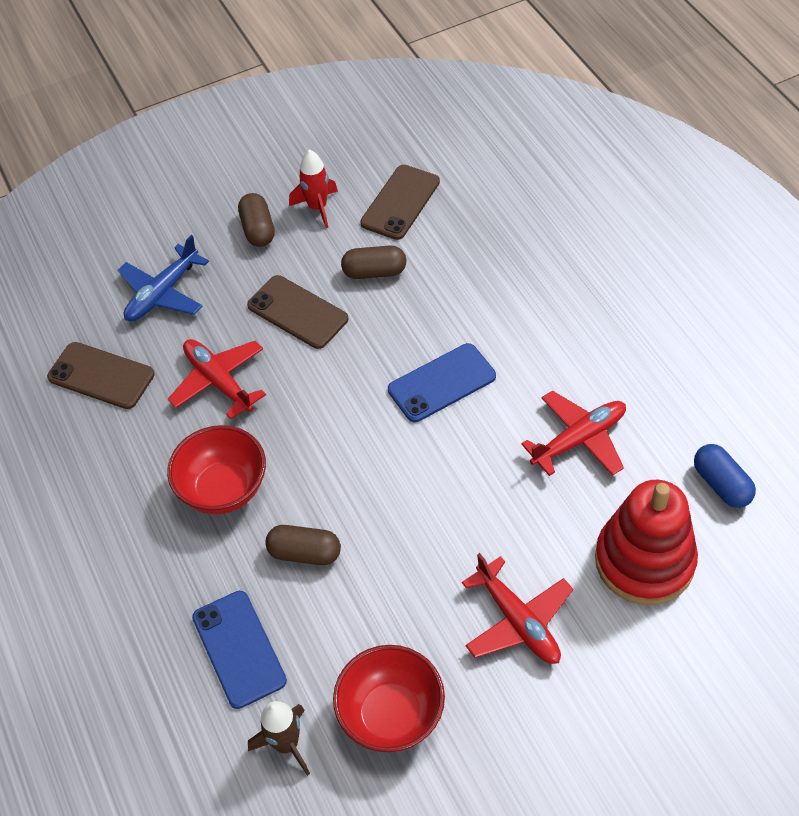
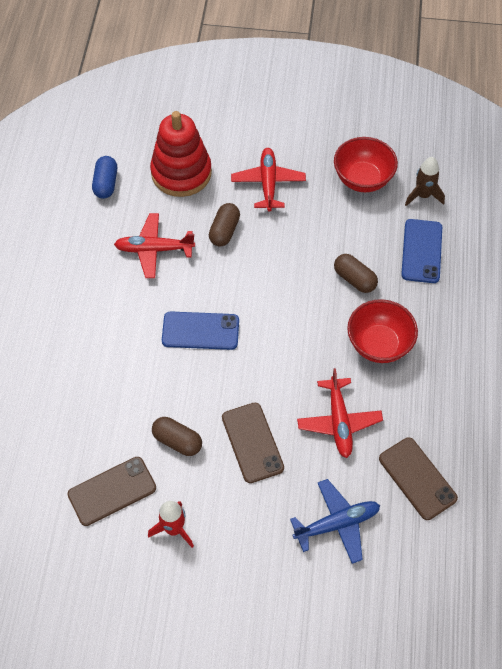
camera: 150 degrees left, 5 degrees up
(258, 229) = (231, 538): brown capsule -> brown capsule (224, 231)

